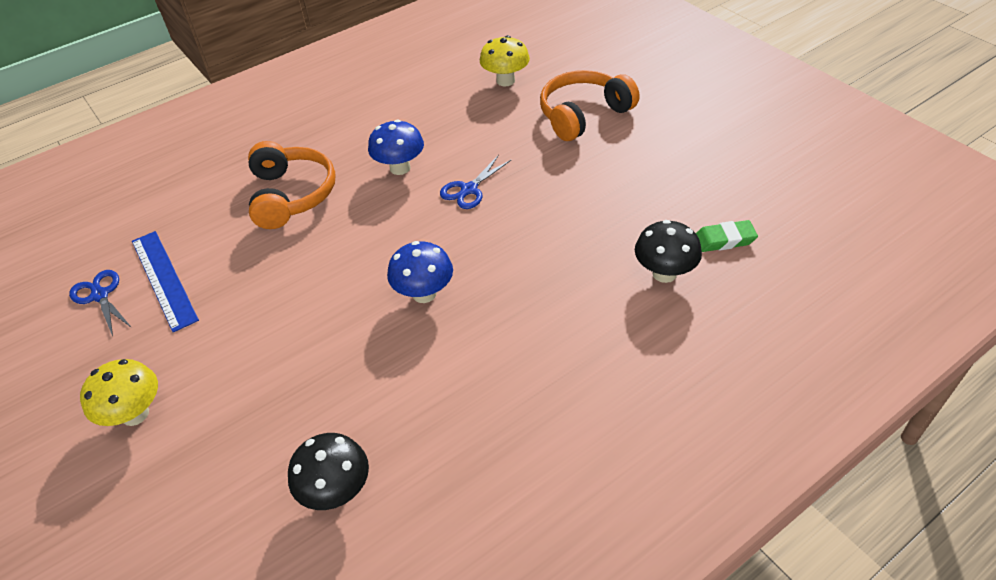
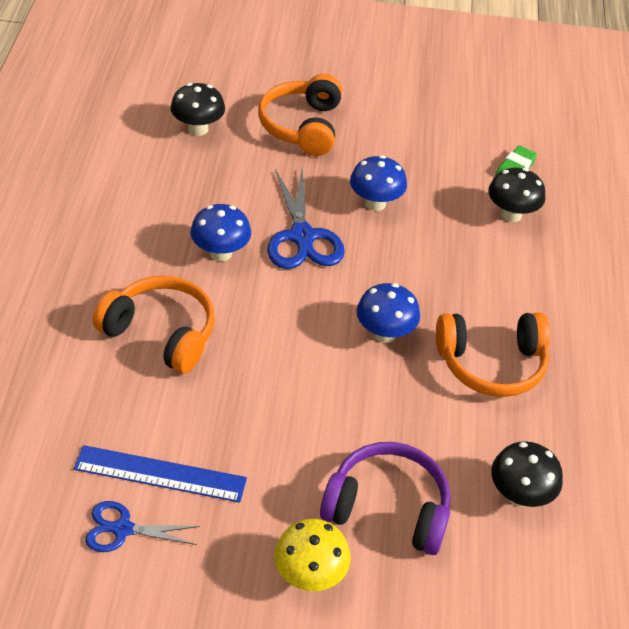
camera: 55 degrees left, 0 degrees up
(241, 415) = (388, 508): none -> purple headphones
(469, 190) = (302, 237): blue scissors -> blue scissors, size x1.66
(469, 375) = (491, 363): none -> orange headphones
(505, 81) = (198, 129): yellow mushroom -> black mushroom
(558, 198) = (375, 203): none -> blue mushroom

